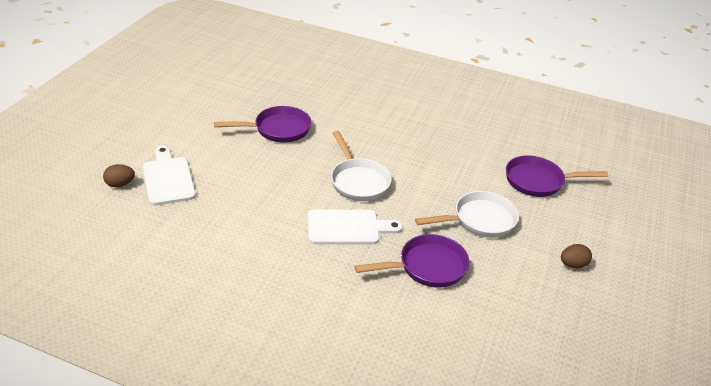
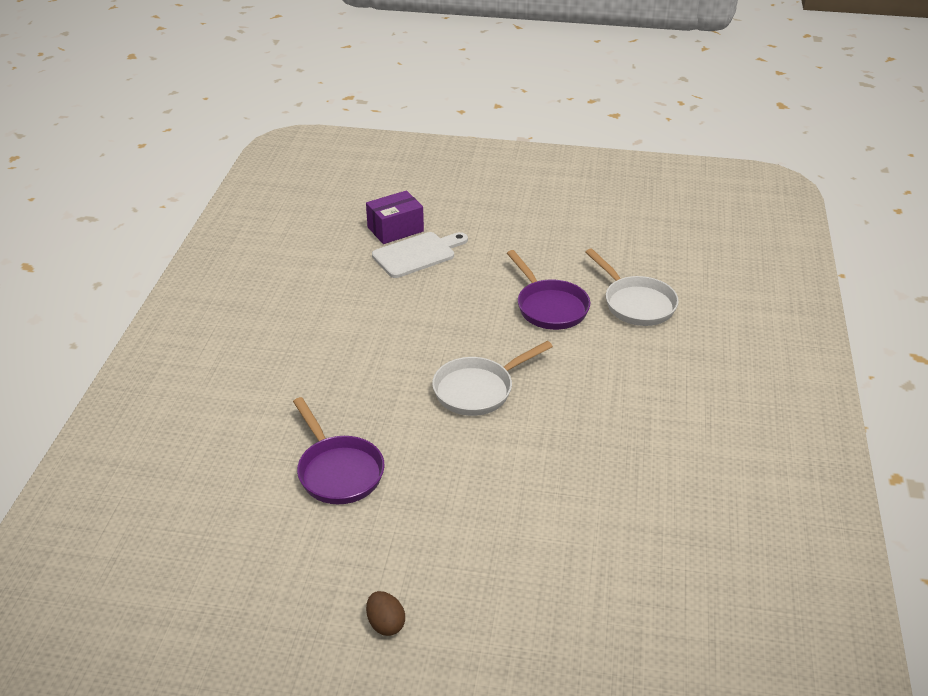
camera: 80 degrees right, 0 degrees up
(120, 184) = (395, 229): brown egg -> purple box
(348, 227) = (386, 395): white cutting board -> none
(479, 220) = (446, 514): white pan -> white pan (636, 303)
(538, 181) = (569, 578): purple pan -> none

